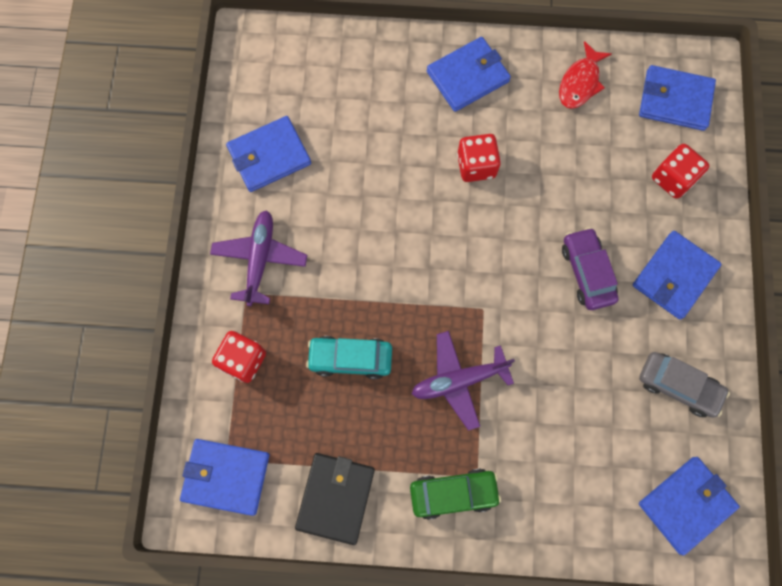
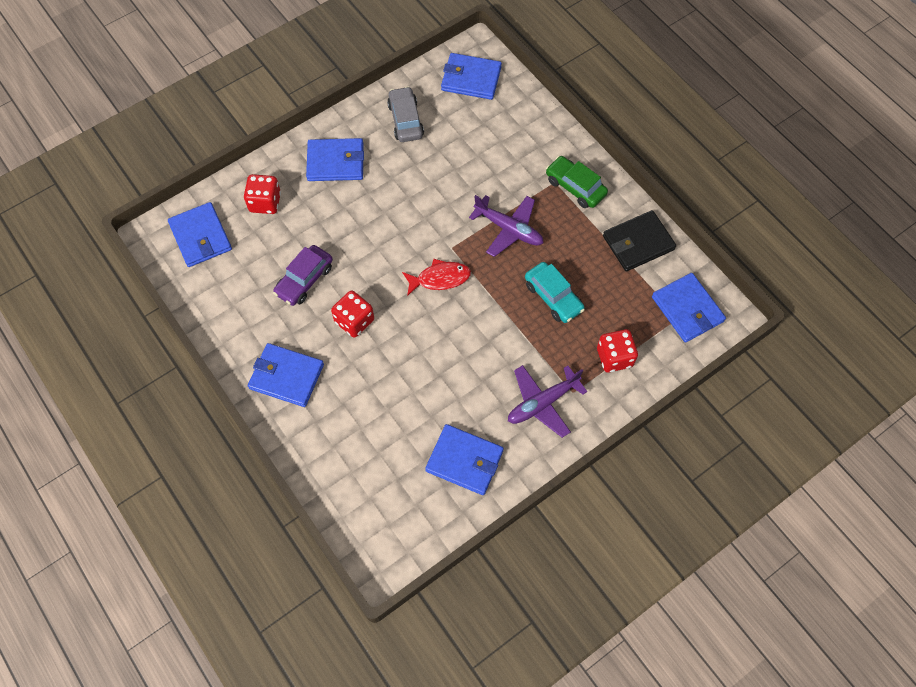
camera: 130 degrees left, 10 degrees down
(580, 83) = (232, 301): red fish -> red fish (440, 278)
(587, 272) = (375, 208): purple car -> purple car (304, 280)

